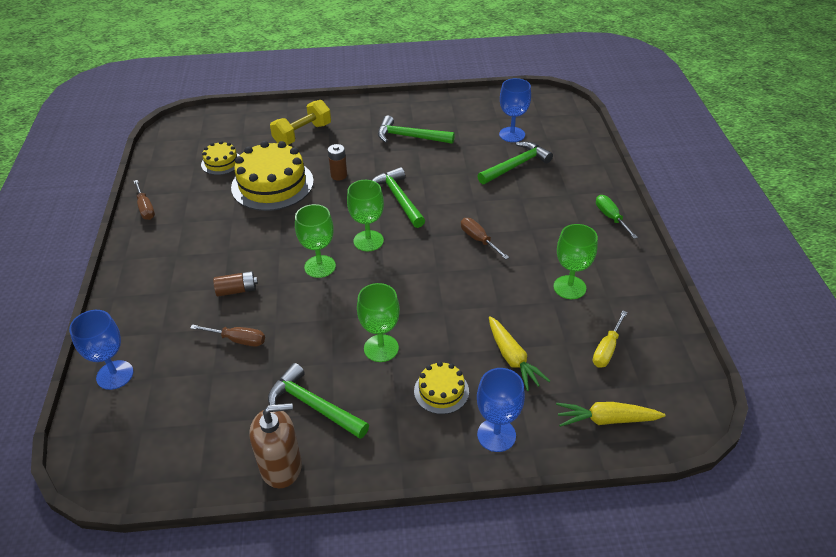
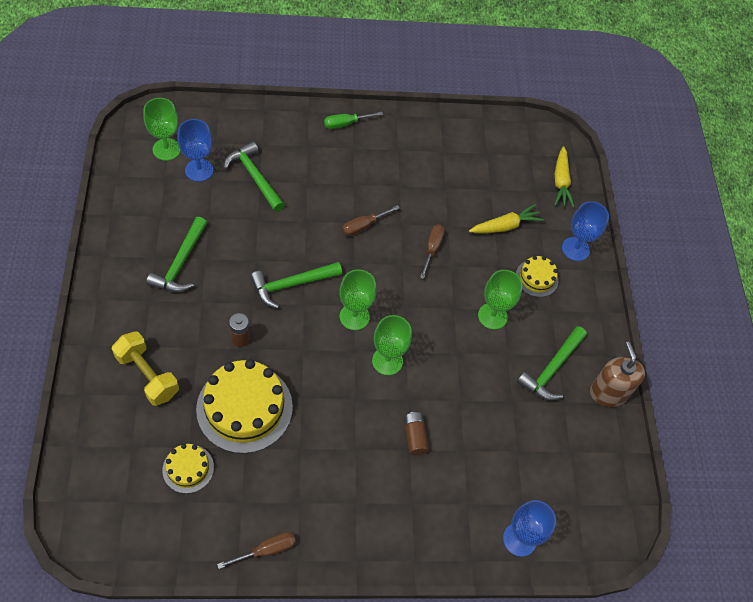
camera: 95 degrees left, 15 degrees up
(237, 340) = (479, 432): brown screwdriver -> brown screwdriver (432, 249)
(569, 287) = (430, 173): green goblet -> green goblet (166, 149)
(607, 349) = (497, 165): yellow screwdriver -> none

